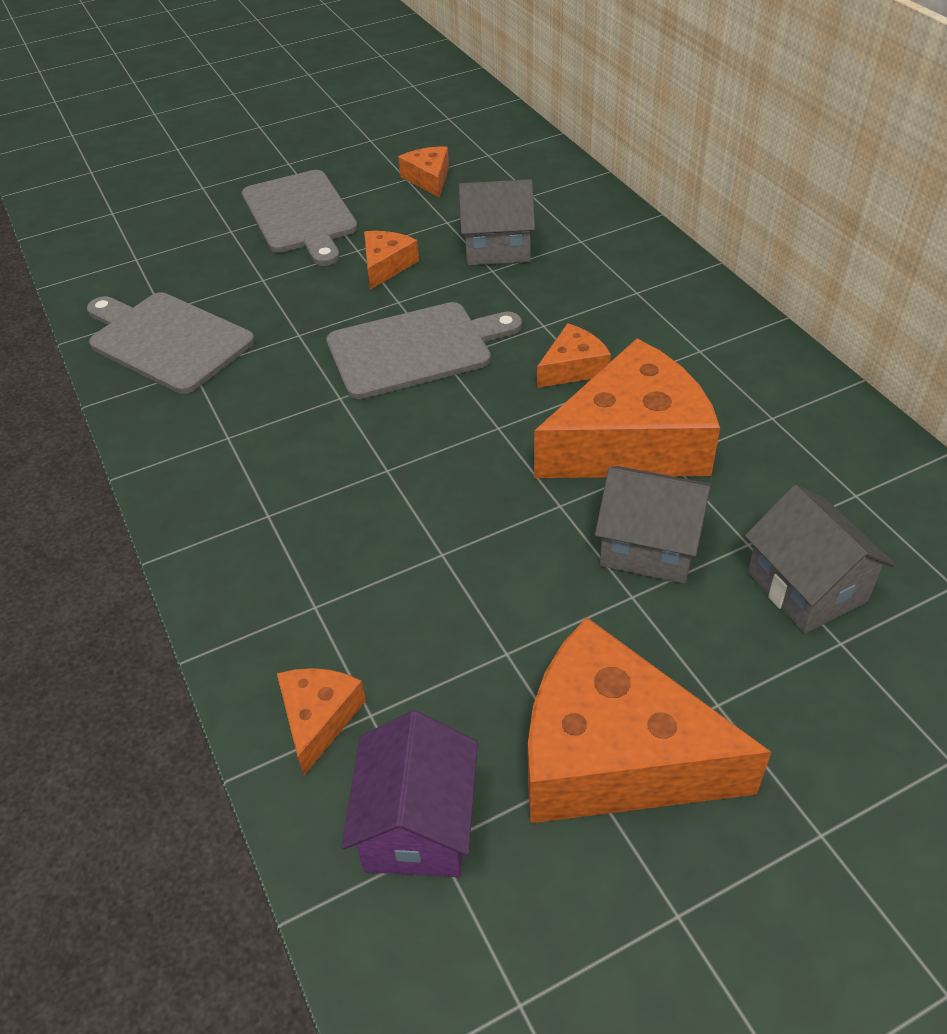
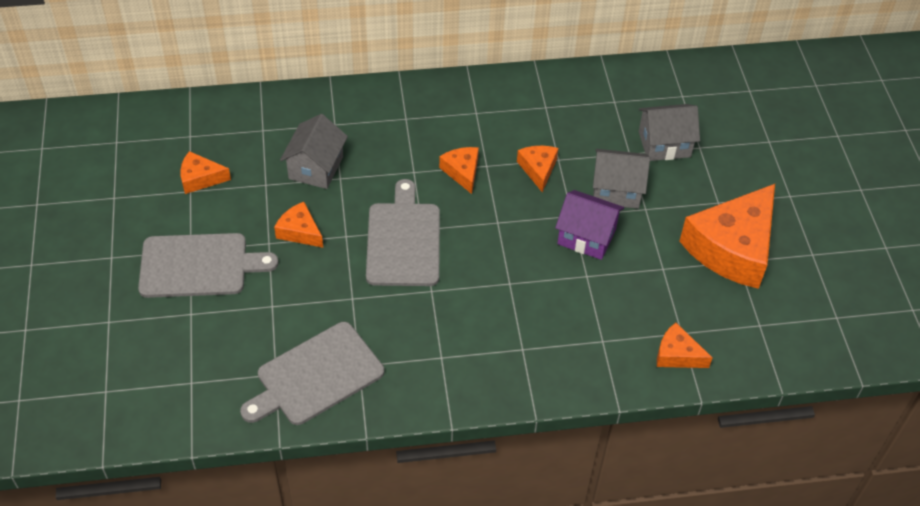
camera: 75 degrees left, 5 degrees up
(417, 825) = (748, 329): purple house -> purple house (586, 237)
(632, 442) = (538, 169): orange cheese -> orange cheese, size x0.47
(649, 546) = (616, 190): grey house -> grey house turned 60 degrees clockwise

